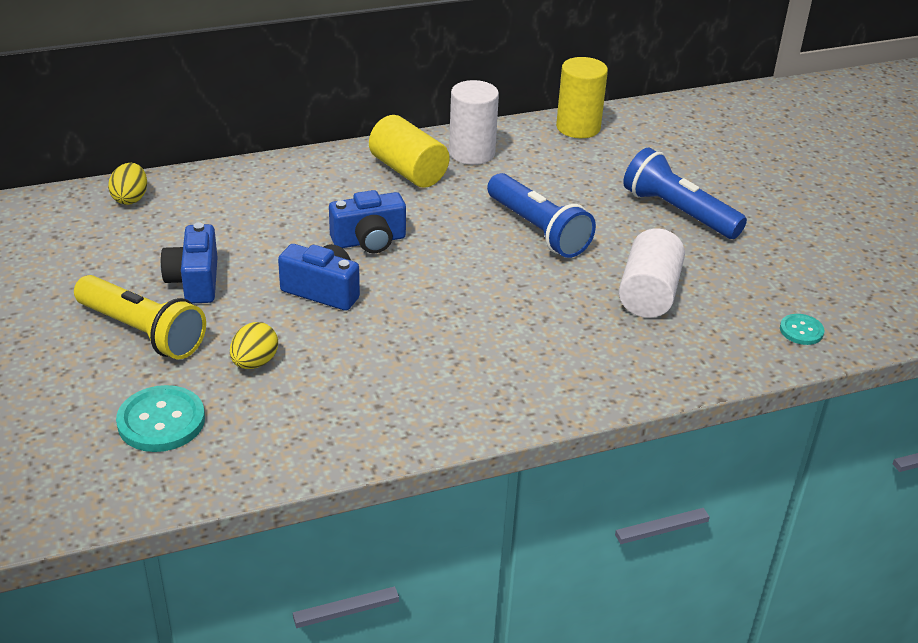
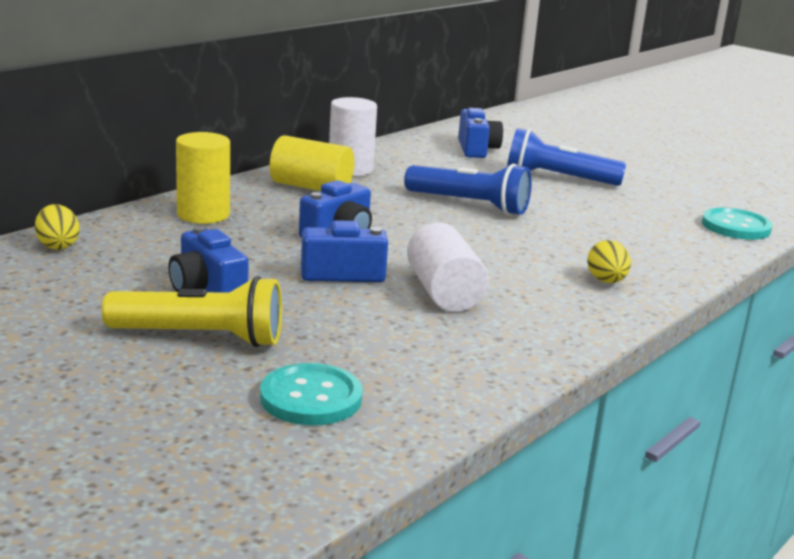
camera: 30 degrees left, 15 degrees down
(254, 362) = (346, 334): yellow egg -> yellow egg (606, 281)
(578, 127) = (414, 144): yellow cylinder -> yellow cylinder (203, 215)
(637, 149) = (477, 149): none -> blue camera
(649, 293) = (605, 226): white cylinder -> white cylinder (444, 293)
(801, 331) = (736, 226): turquoise button -> turquoise button, size x1.78

